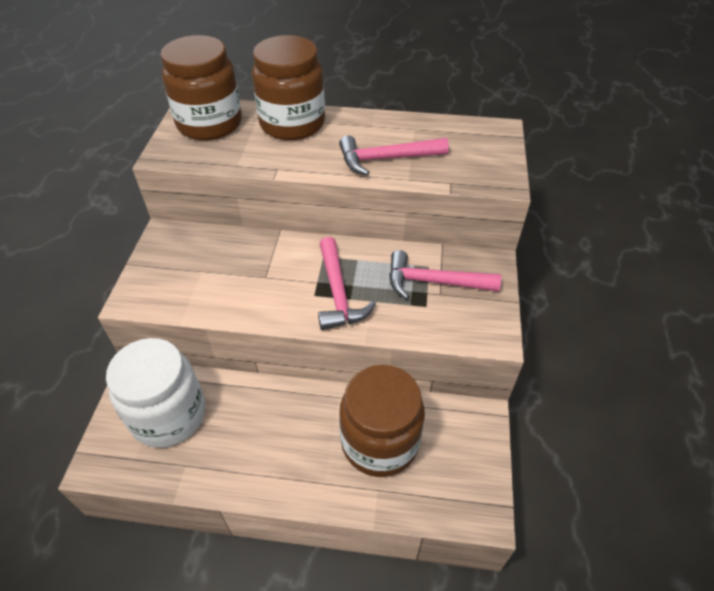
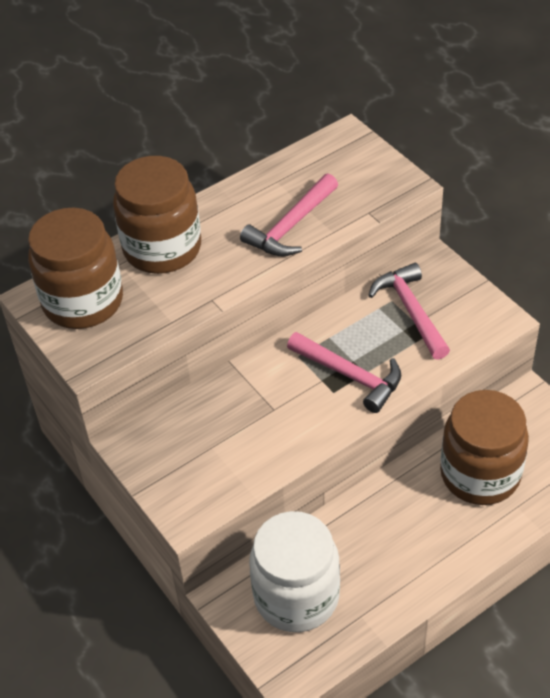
camera: 40 degrees left, 0 degrees up
(433, 282) = (411, 310): pink hammer -> pink hammer turned 105 degrees clockwise

